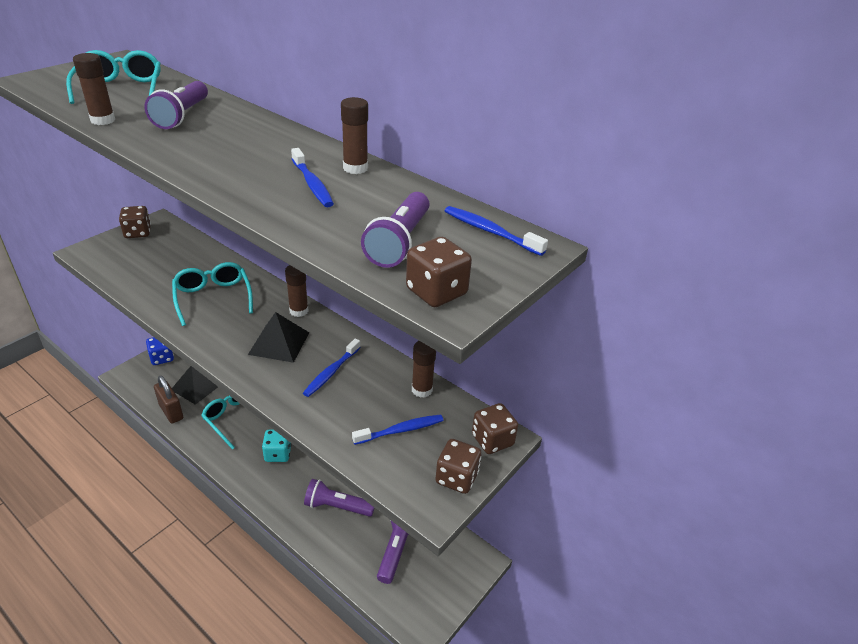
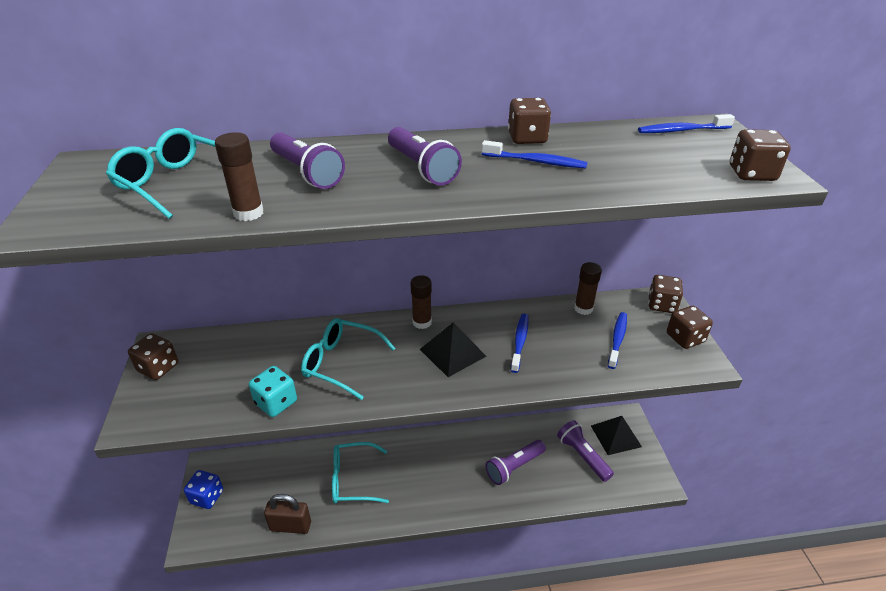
camera: 45 degrees left, 0 degrees up
(196, 386) = (280, 489): black pyramid -> black pyramid (615, 436)
(278, 454) = (424, 474): turquoise dice -> turquoise dice (276, 402)
(331, 372) = (520, 342): blue toothbrush -> blue toothbrush turned 150 degrees counterclockwise
(355, 168) = (527, 138): brown glue stick -> brown dice
(399, 242) = (669, 162): purple flashlight -> purple flashlight (421, 168)

